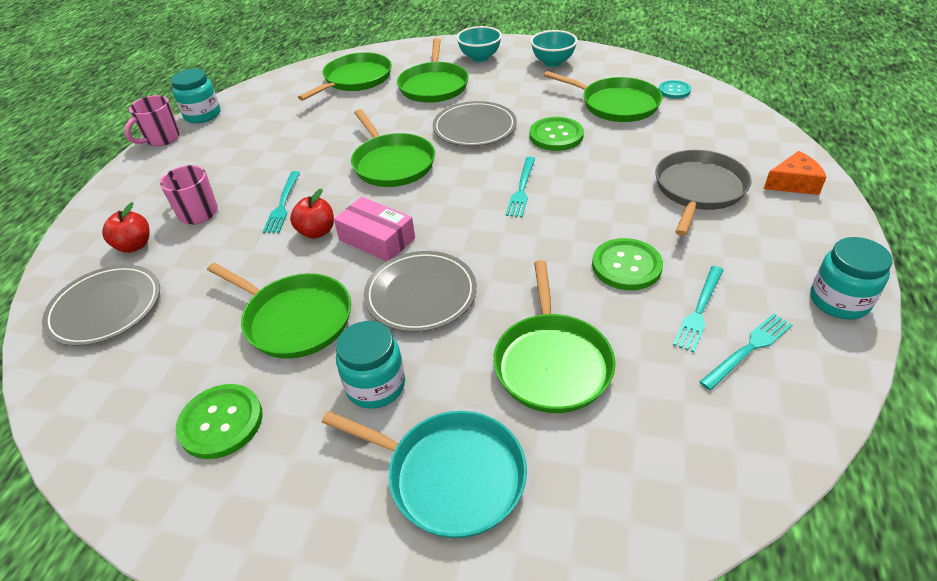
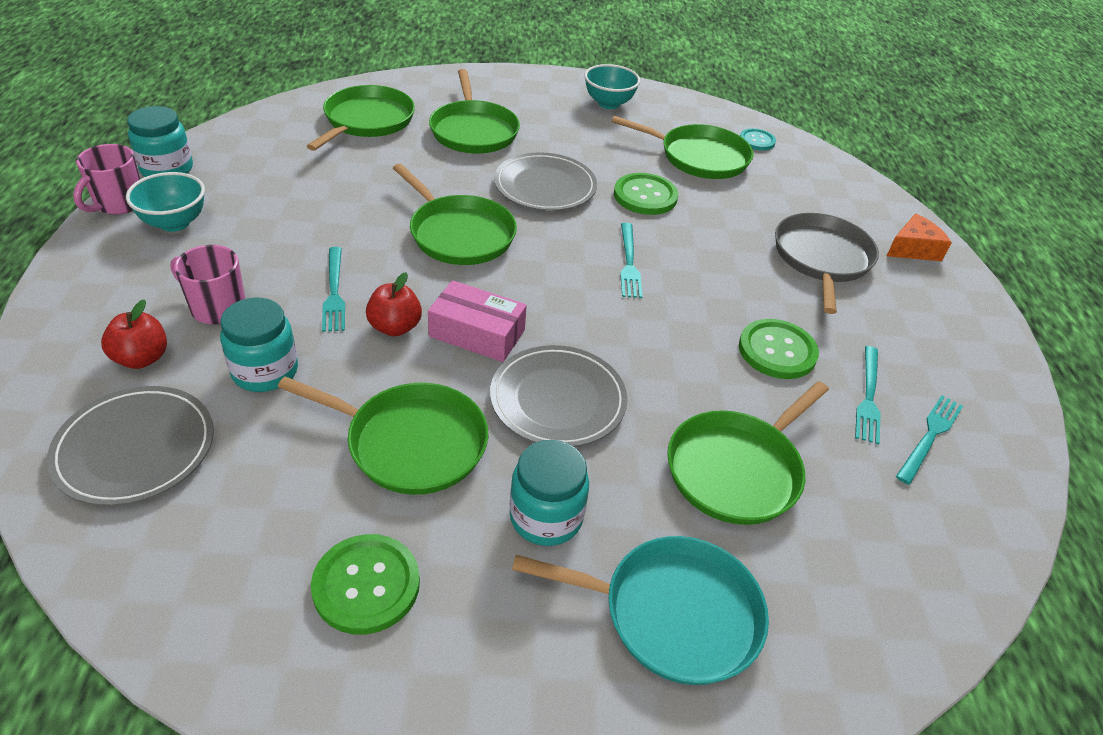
camera: 20 degrees left, 0 degrees up
(480, 58) = (518, 95): turquoise bowl -> turquoise bowl (174, 223)
(552, 362) = (737, 469): green pan -> green pan turned 60 degrees clockwise
(839, 301) = (996, 377): turquoise jar -> turquoise jar (265, 371)

